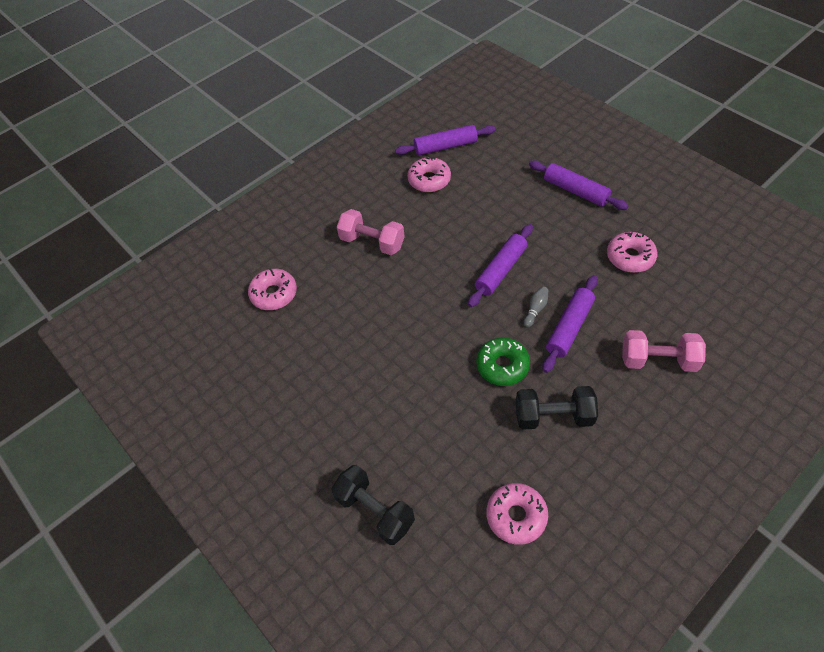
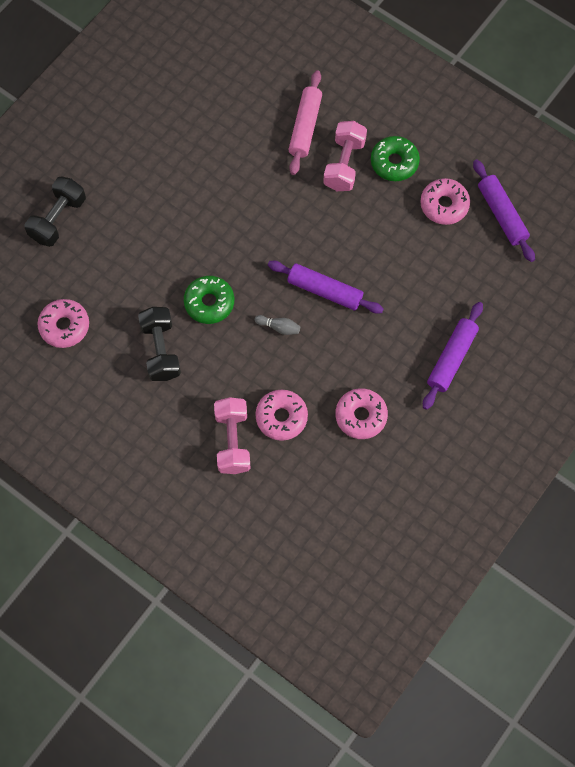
camera: 75 degrees right, 15 degrees up
(274, 294) = (265, 90): pink donut -> pink donut (281, 417)
(324, 267) = (305, 127): none -> pink rolling pin
(379, 208) = (394, 162): none -> green donut
(569, 328) = (261, 359): purple rolling pin -> none

